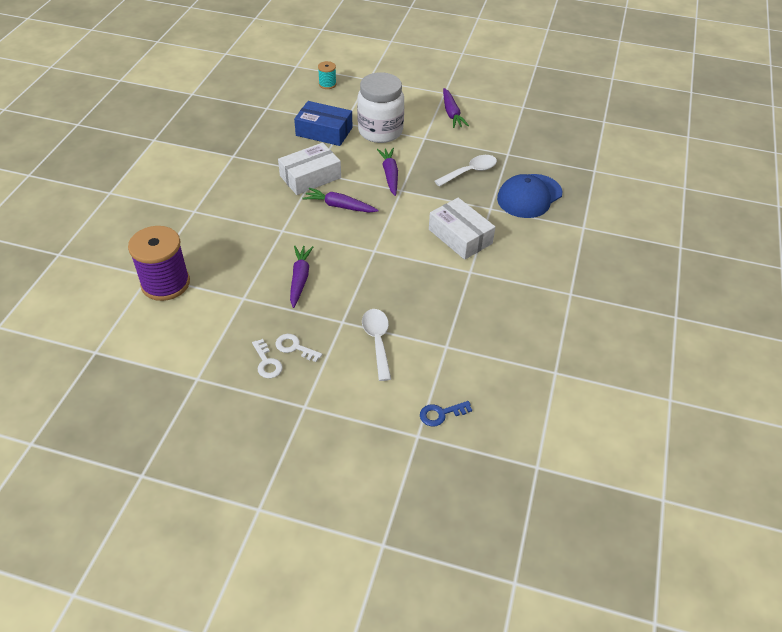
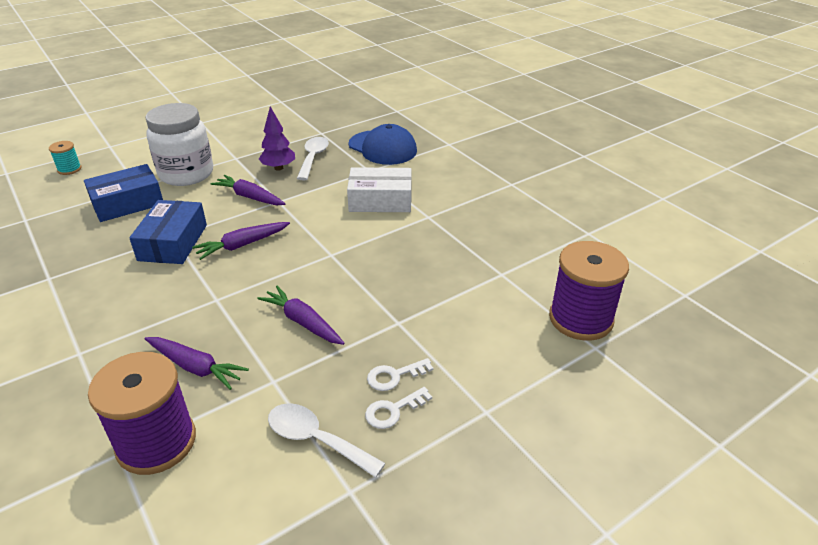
camera: 50 degrees left, 10 degrees down
(267, 363) = (393, 411): white key -> white key turned 135 degrees clockwise
(310, 177) = (173, 242): white box -> blue box
(377, 341) = (450, 312): white spoon -> white spoon (316, 439)
(437, 164) = (278, 168): none -> purple tree
(441, 414) = (580, 319): blue key -> purple spool
(451, 113) = (231, 131): purple carrot -> purple carrot (195, 367)
(529, 196) = (382, 148): blue cap -> blue cap turned 45 degrees counterclockwise

